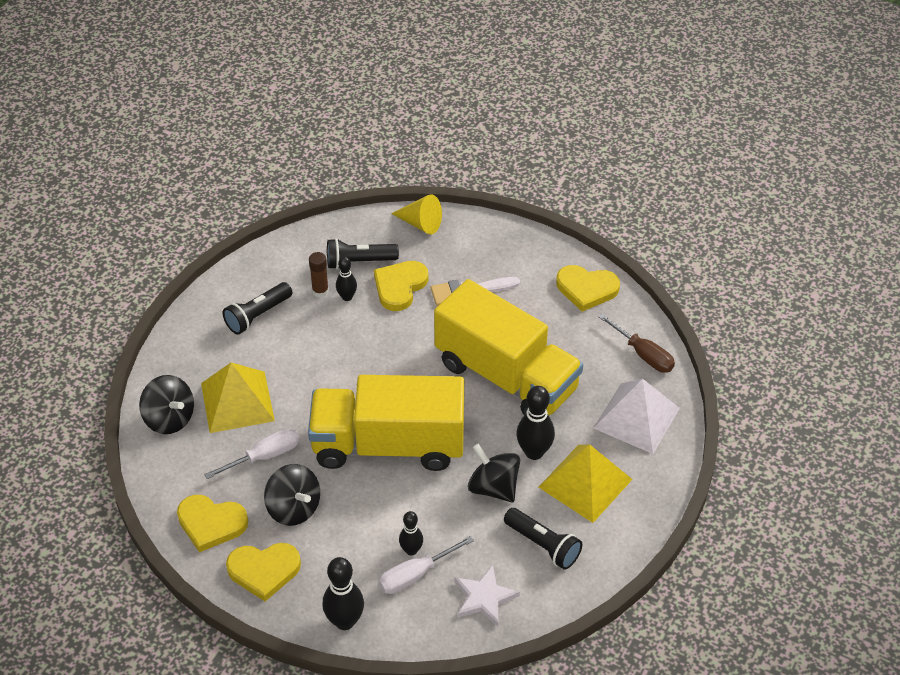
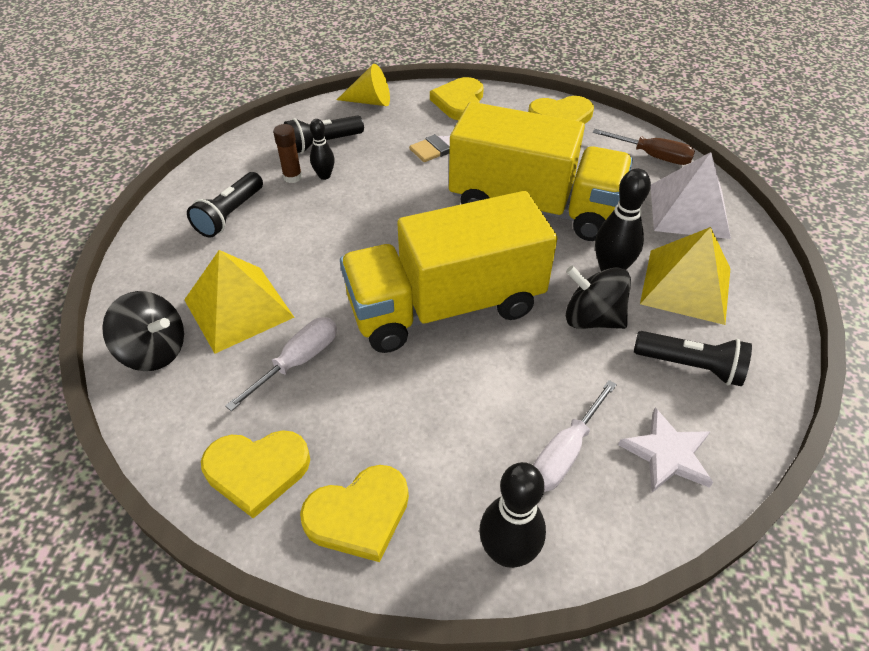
camera: 20 degrees left, 0 degrees up
(294, 508) = (364, 415): black spinning top -> none
(400, 287) = (376, 155): yellow heart -> yellow heart (459, 102)
(411, 550) = (541, 422): black bowling pin -> none

